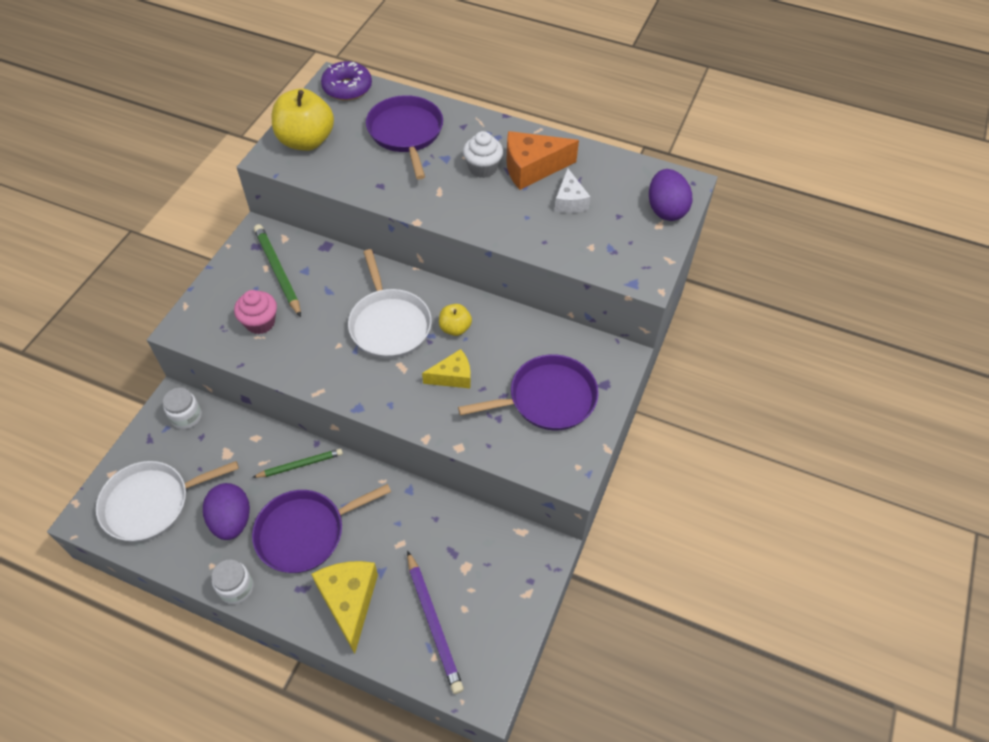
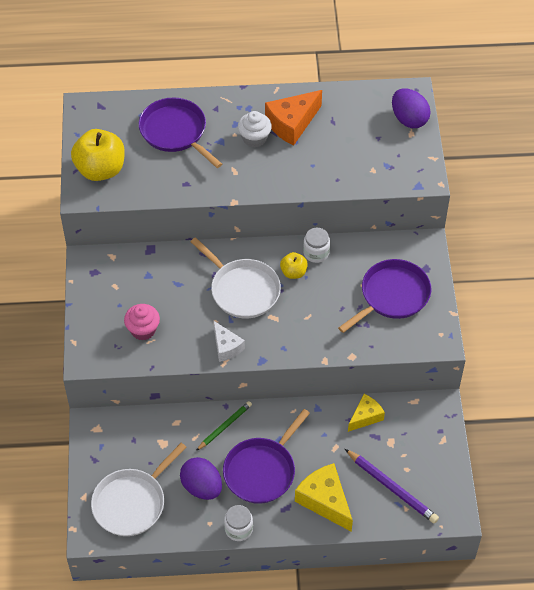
camera: 25 degrees left, 0 degrees up
(186, 416) = (111, 430): white jar -> white jar (316, 253)
(278, 271) = (127, 285): green pencil -> none
(347, 88) = (100, 110): purple donut -> none
(452, 376) = (315, 309): yellow cheese -> yellow cheese (365, 417)
(569, 201) = (336, 140): white cheese -> white cheese (226, 347)

